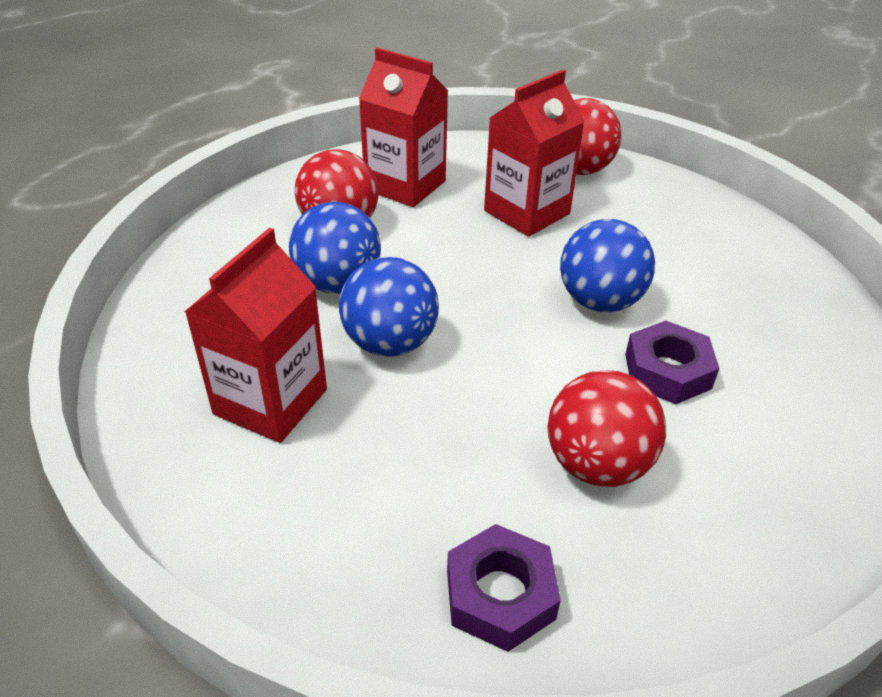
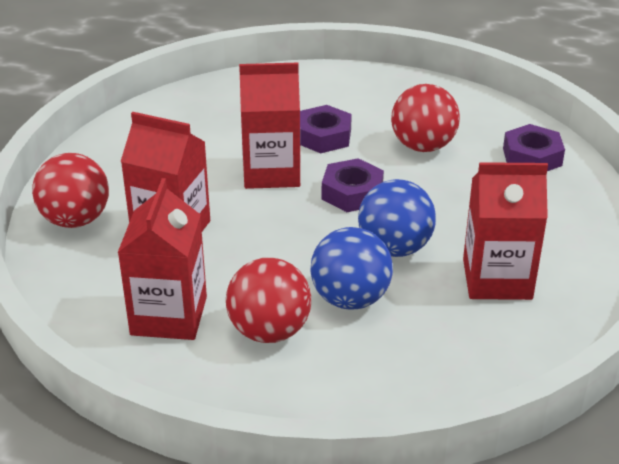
camera: 115 degrees left, 5 degrees down
(519, 350) = (352, 193): none -> purple nut
(600, 301) = (271, 172): blue ball -> red carton

